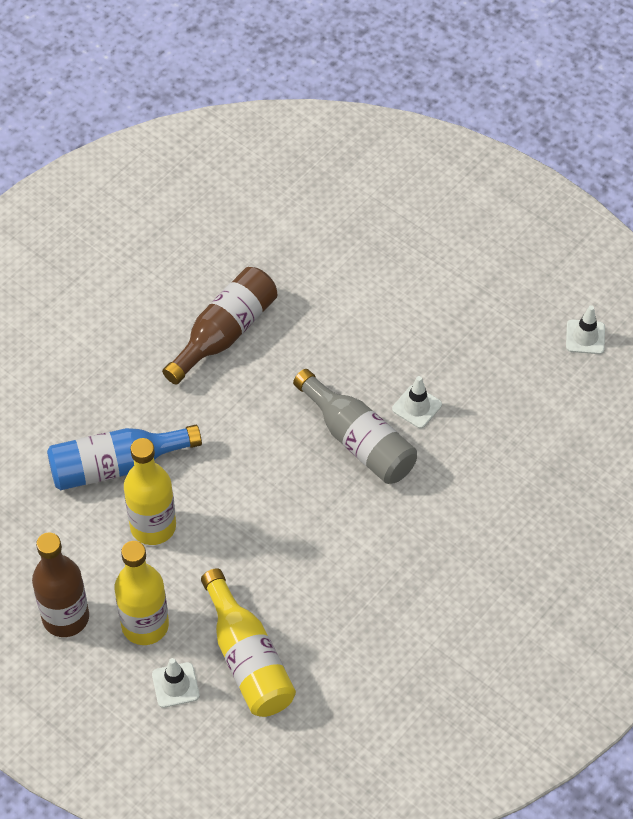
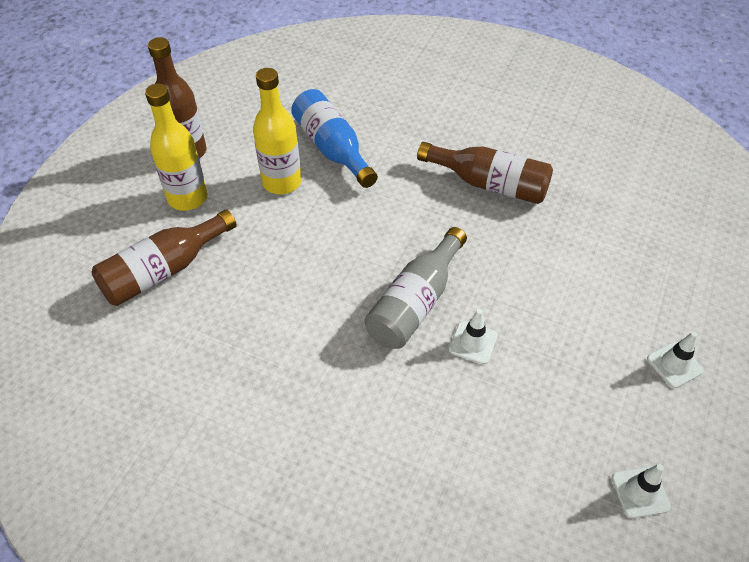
camera: 75 degrees right, 5 degrees down
(175, 685) = (134, 229): white traffic cone -> white traffic cone (674, 365)
(248, 659) = (164, 271): yellow bottle -> brown bottle

